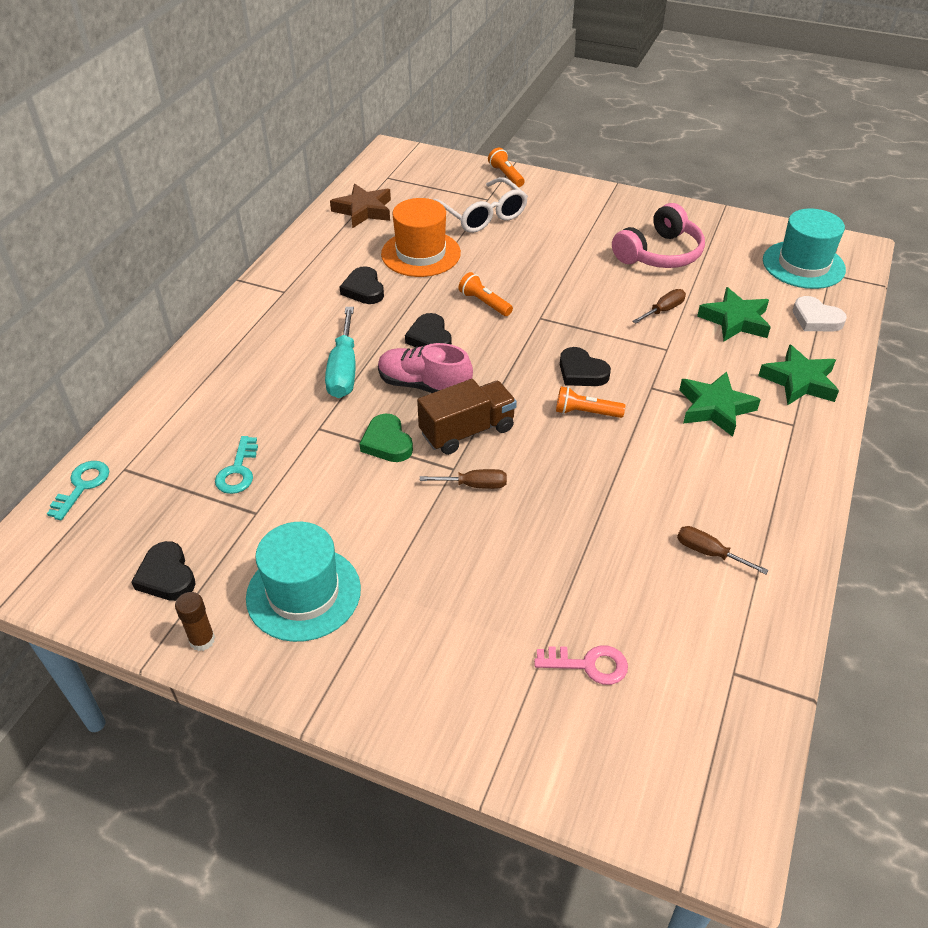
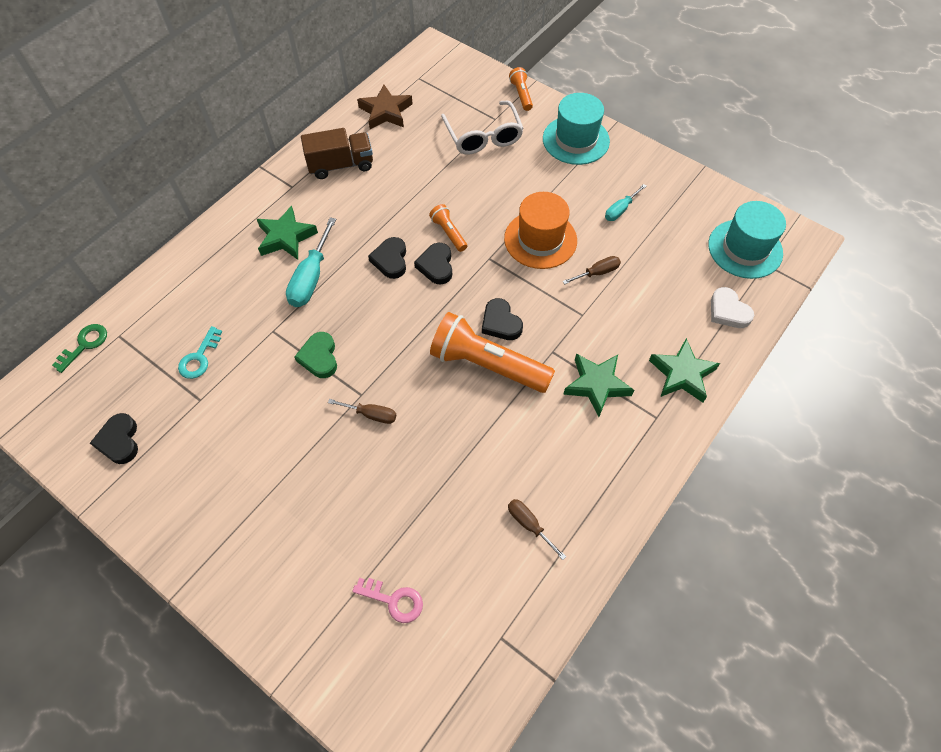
camera: 15 degrees right, 15 degrees up
(82, 486) = (85, 344): turquoise key -> green key
(202, 640) = (126, 503): brown glue stick -> none
(303, 593) = (210, 481): turquoise hat -> turquoise hat (576, 140)
(364, 289) = (356, 198): black heart -> black heart (436, 266)
(421, 254) = (416, 169): orange hat -> orange hat (540, 239)
(424, 385) = (368, 308): pink shoe -> none
(467, 431) = (385, 361): brown truck -> brown truck (341, 165)
(586, 412) = (487, 365): orange flashlight -> orange flashlight, size x2.13
(659, 254) = (620, 210): pink headphones -> turquoise screwdriver
(735, 320) = (655, 297): green star -> green star (286, 237)

